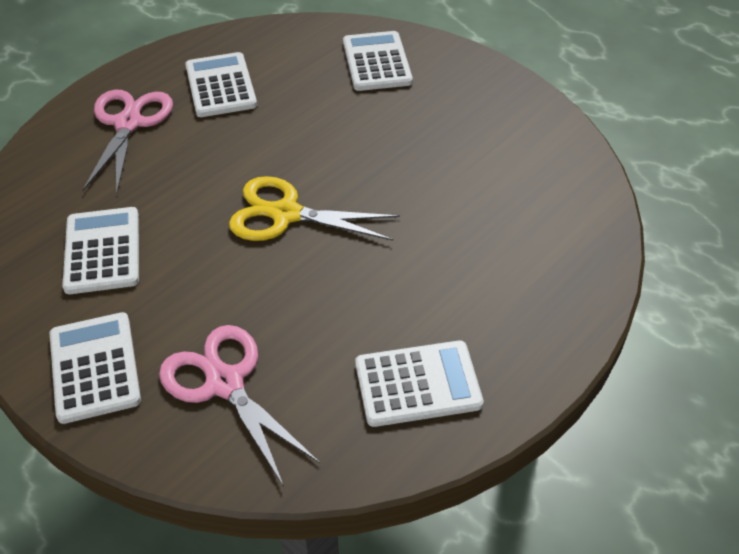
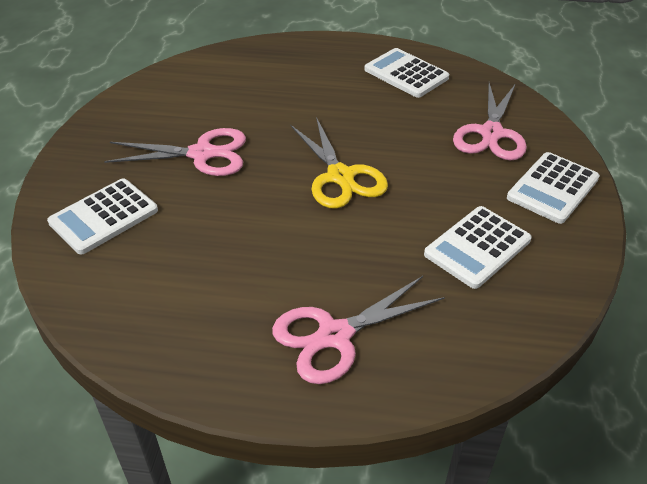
camera: 125 degrees left, 5 degrees down
(220, 86) = (221, 303): white calculator -> none
(410, 140) = (202, 154): none -> pink scissors

